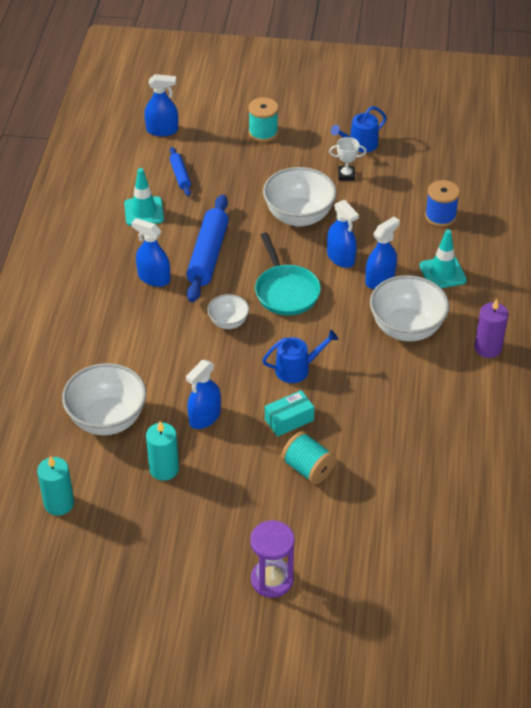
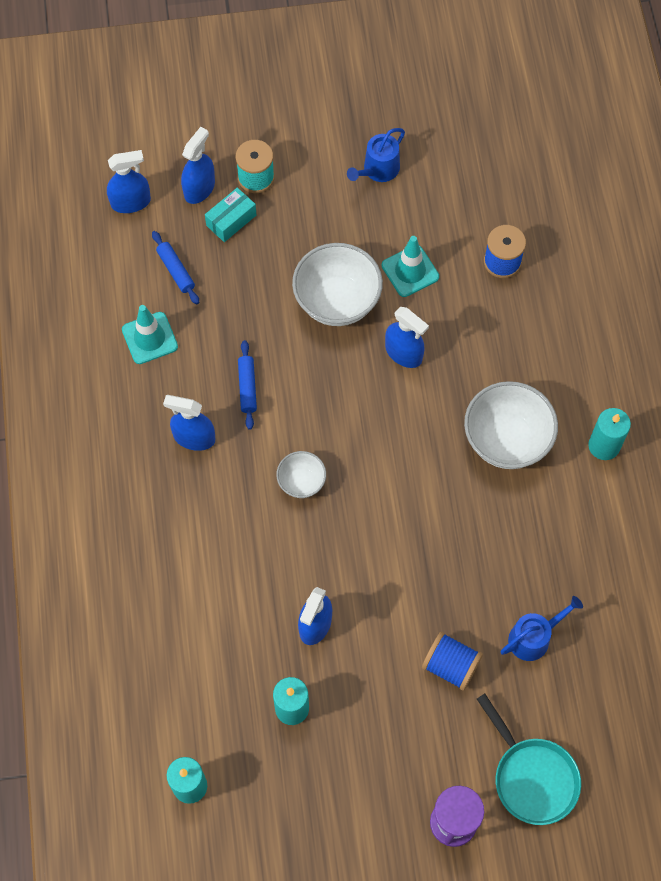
camera: 15 degrees left, 20 degrees up
(107, 419) = (206, 657): white bowl -> none
(208, 255) = (247, 387): blue rolling pin -> blue rolling pin, size x0.52
(285, 291) = (354, 419): turquoise pan -> turquoise pan (532, 777)
(289, 420) = (411, 604): turquoise box -> turquoise box (231, 220)
(296, 369) = (399, 530): blue watering can -> blue watering can (533, 637)
(308, 469) = (450, 666): turquoise spool -> blue spool
(346, 175) = (375, 223): white trophy -> none
(380, 279) = (457, 375): blue spray bottle -> blue spray bottle (199, 188)
(442, 273) = (526, 347): turquoise traffic cone -> turquoise traffic cone (410, 271)
(488, 348) = (604, 446): purple candle -> turquoise candle

